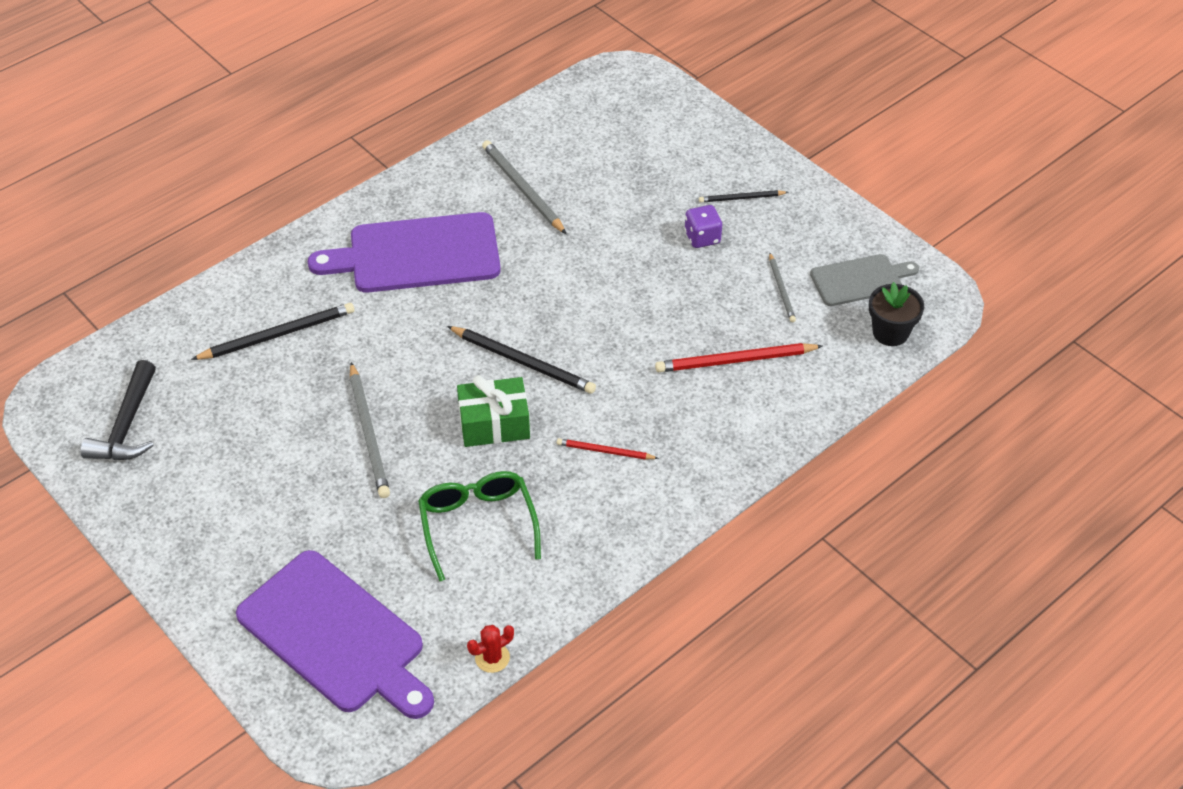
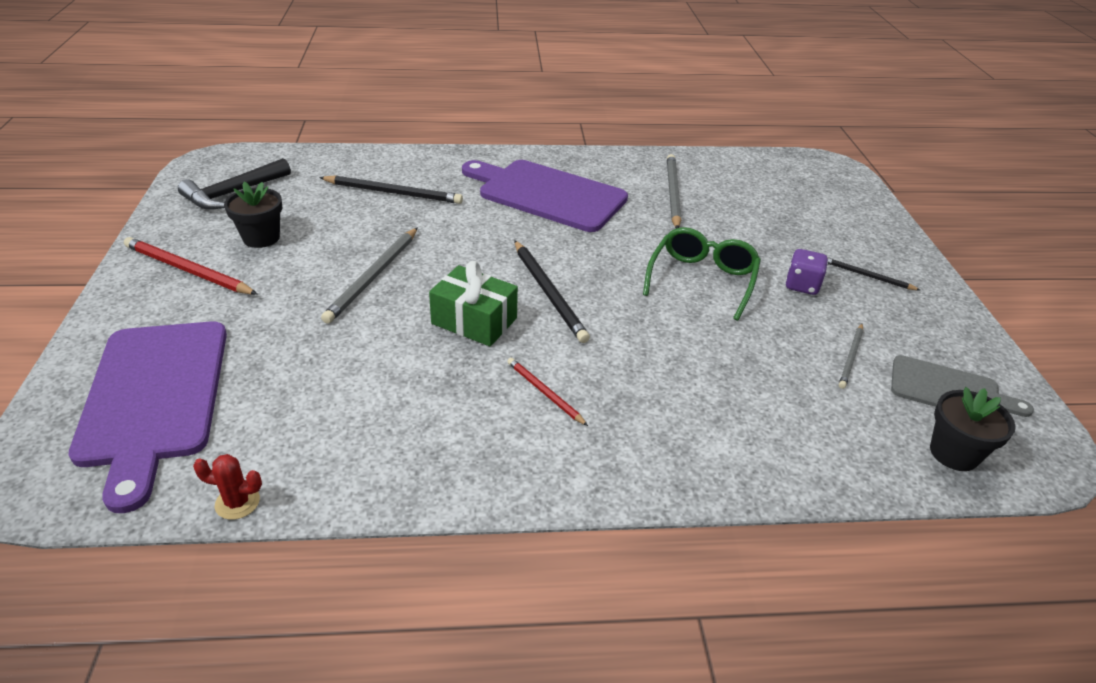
camera: 35 degrees right, 10 degrees down
(222, 455) = (261, 238): none -> black flower pot
(477, 524) = (369, 384): green glasses -> green glasses (702, 279)
(735, 361) = (748, 389): red pencil -> red pencil (188, 270)

